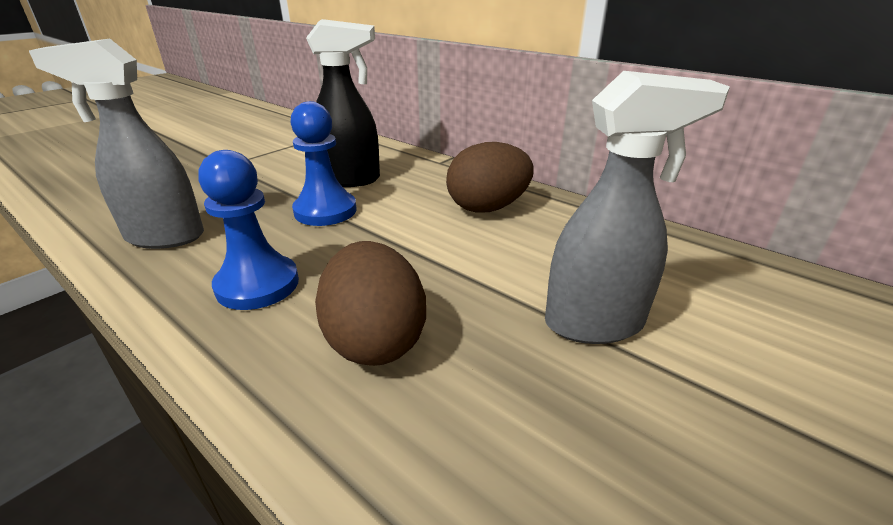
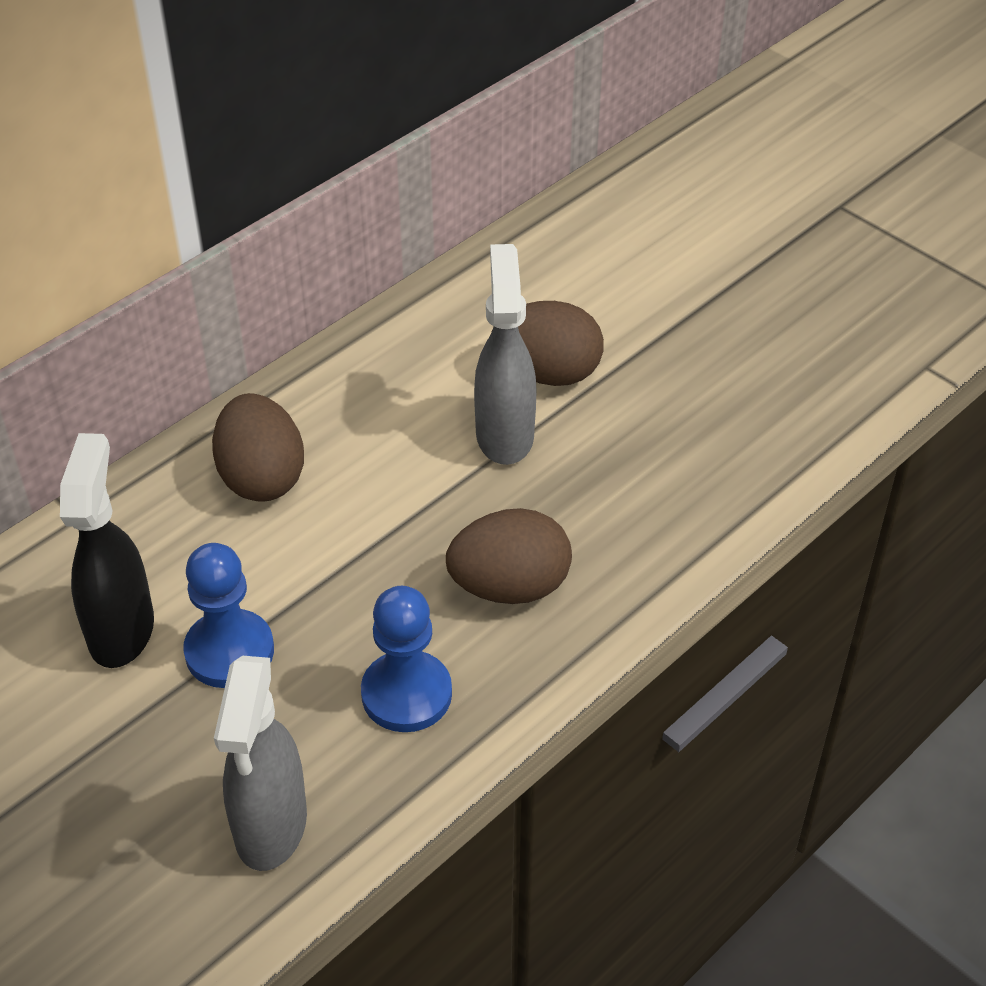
camera: 85 degrees left, 15 degrees up
(719, 353) = (547, 373): none -> brown egg

